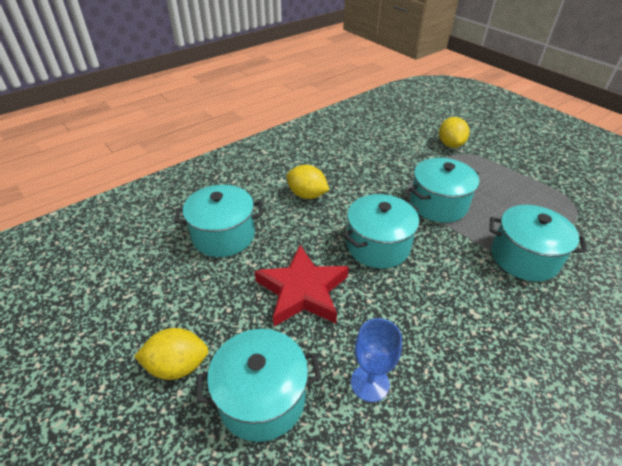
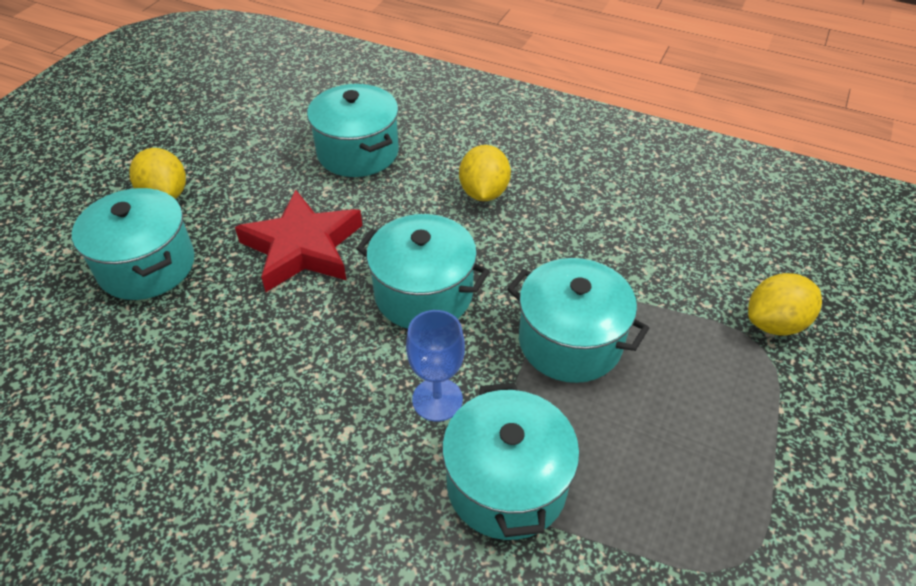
camera: 65 degrees right, 5 degrees up
(370, 383) = (191, 346): blue goblet -> blue goblet (437, 399)

